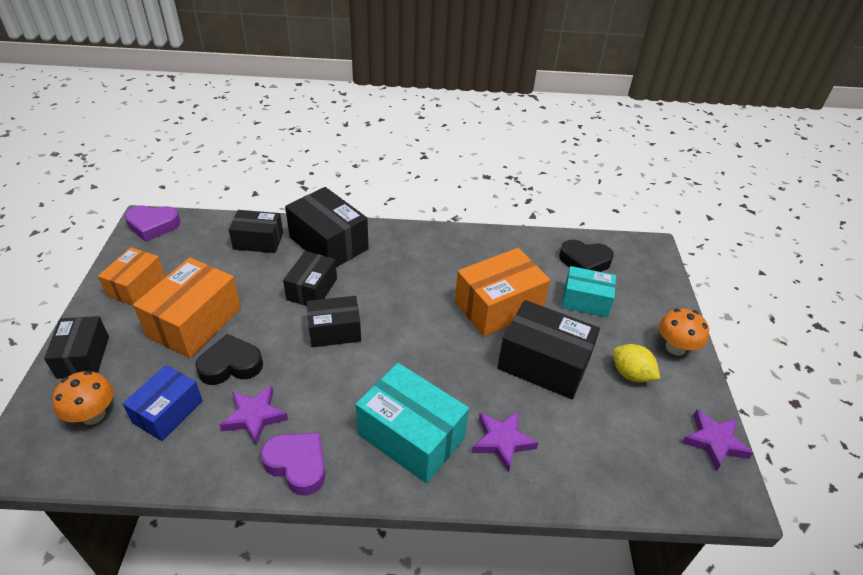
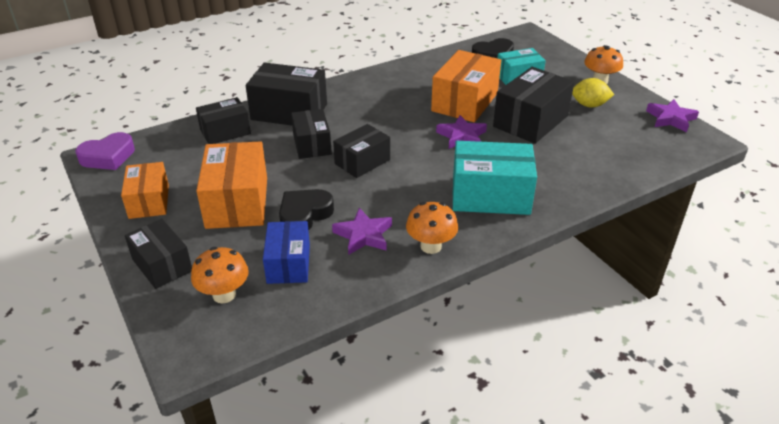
camera: 30 degrees left, 5 degrees down
(297, 465) = (431, 246): purple heart -> orange mushroom
(502, 441) = (552, 172): purple star -> purple star (462, 136)
(543, 364) = (530, 121): black box -> black box turned 45 degrees counterclockwise

